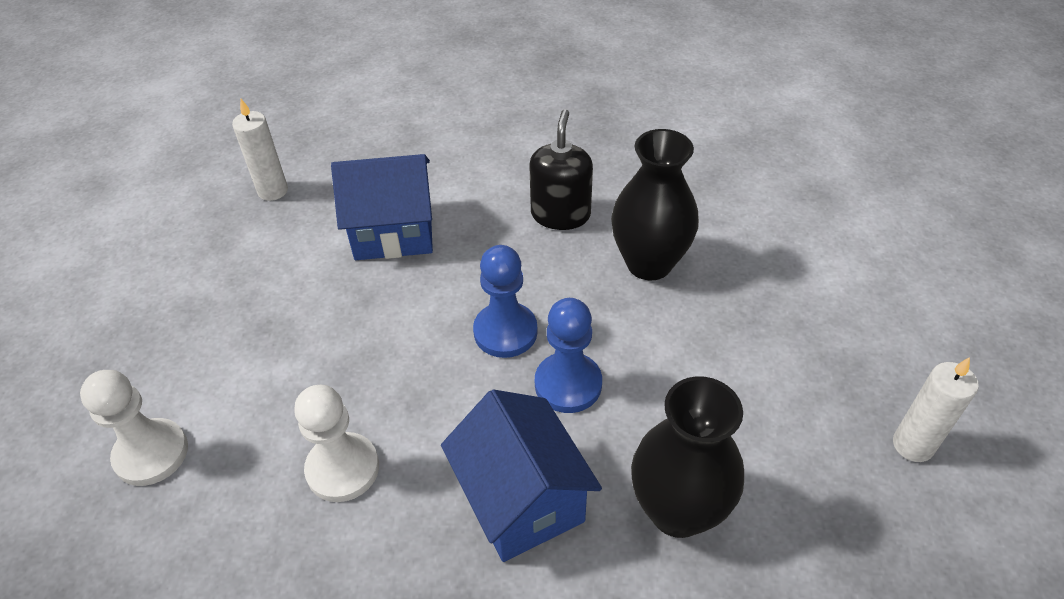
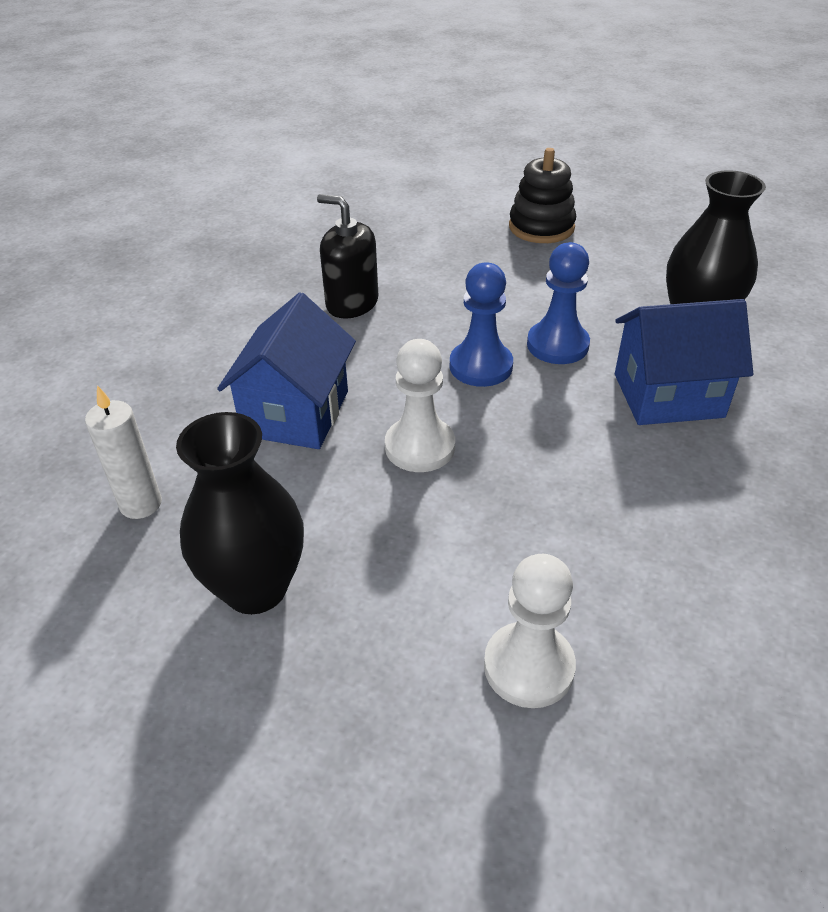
camera: 70 degrees left, 5 degrees down
(343, 469) = (602, 501): white pawn -> white pawn (420, 447)
(649, 263) = (445, 273): black vase -> black vase (256, 588)
(797, 318) = (541, 227): none -> black stacking toy
(913, 445) = (668, 220): white candle -> none

